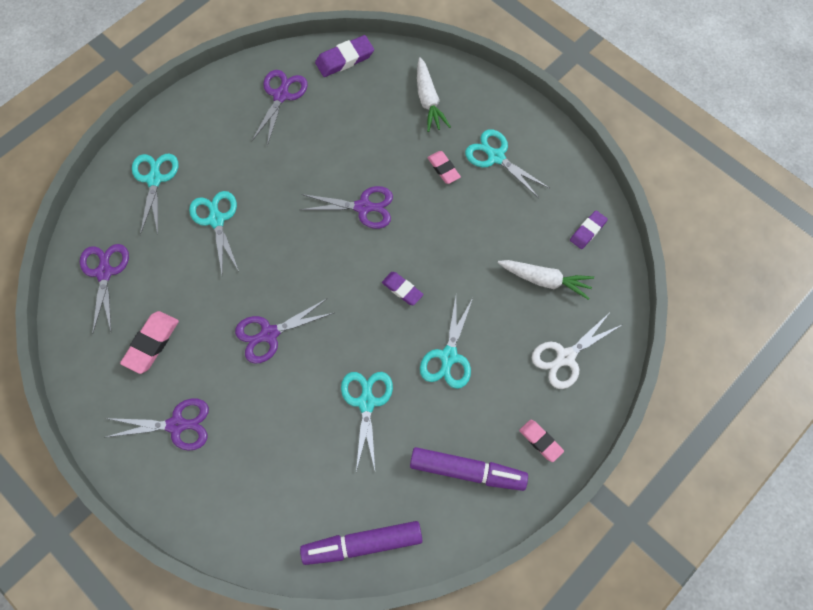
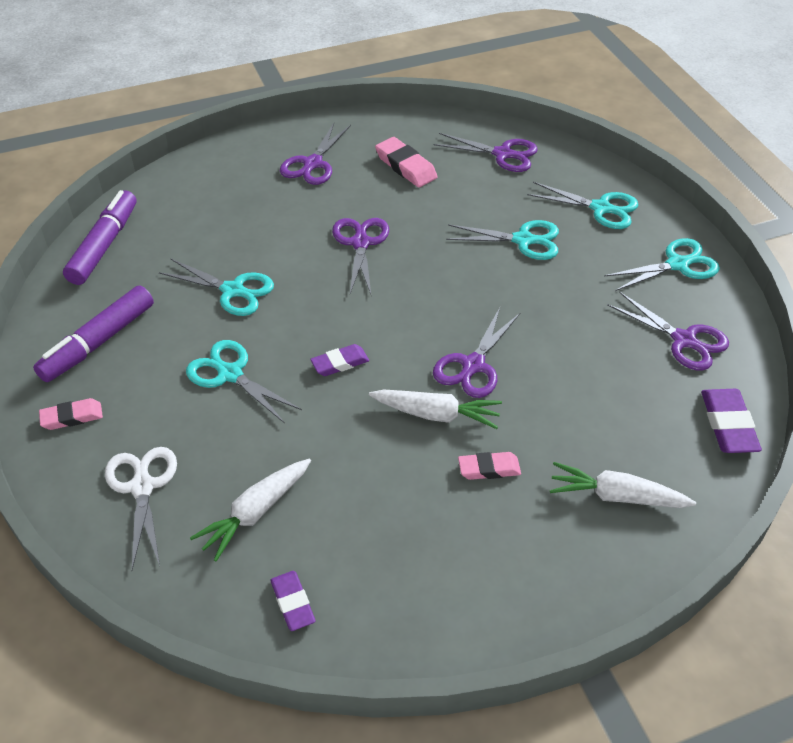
camera: 115 degrees right, 20 degrees down
(417, 212) = (436, 414): none -> white carrot
(496, 157) = (478, 540): turquoise scissors -> turquoise scissors (677, 265)

